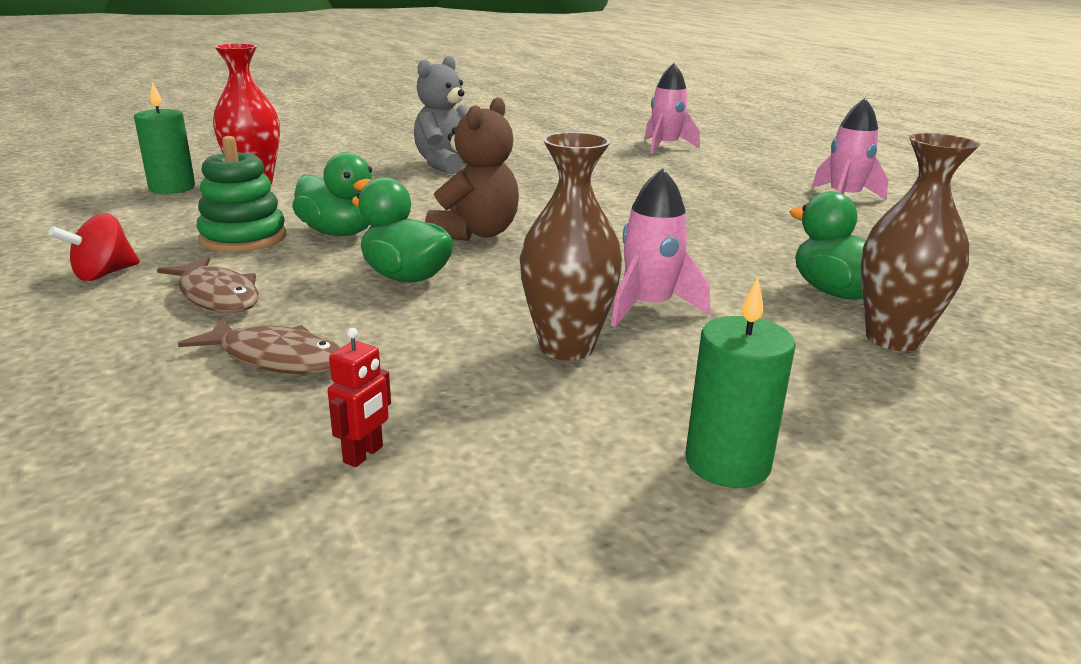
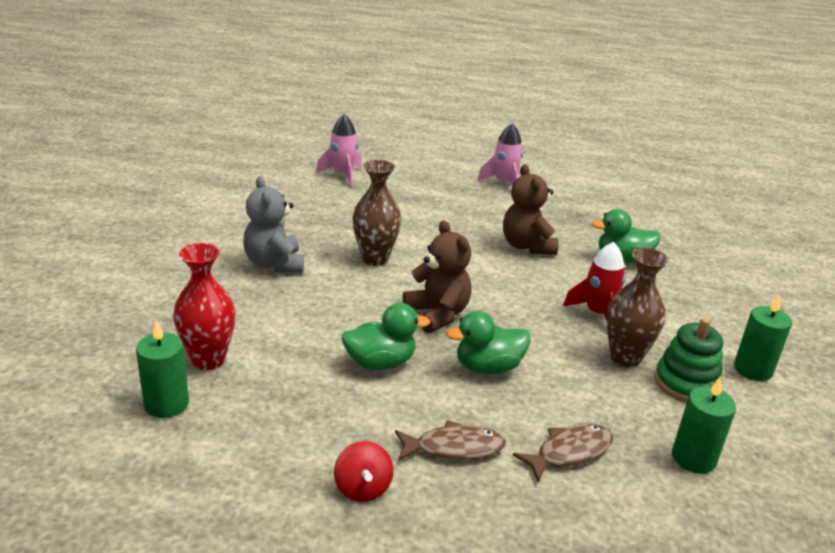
camera: 55 degrees left, 5 degrees up
(243, 238) = (347, 405): green stacking toy -> green stacking toy (686, 383)
(364, 454) = (693, 458): red robot -> green candle
(648, 307) = (597, 313): pink rocket -> red rocket
(724, 238) = (527, 246): none -> brown teddy bear
(893, 339) = (678, 275): brown vase -> brown vase (375, 259)

